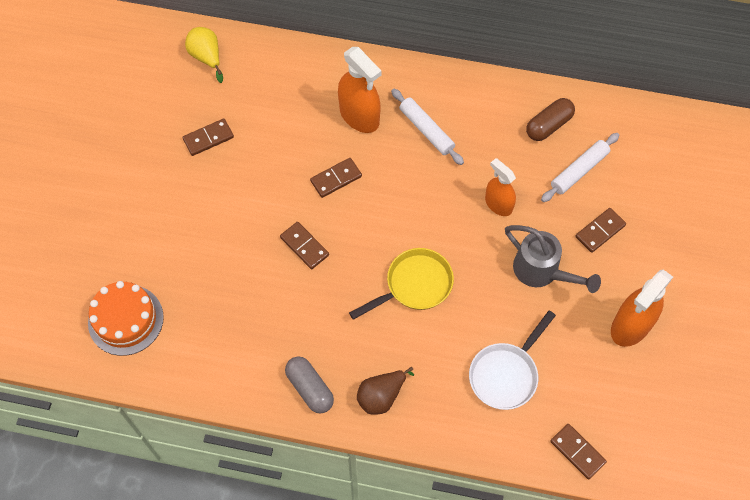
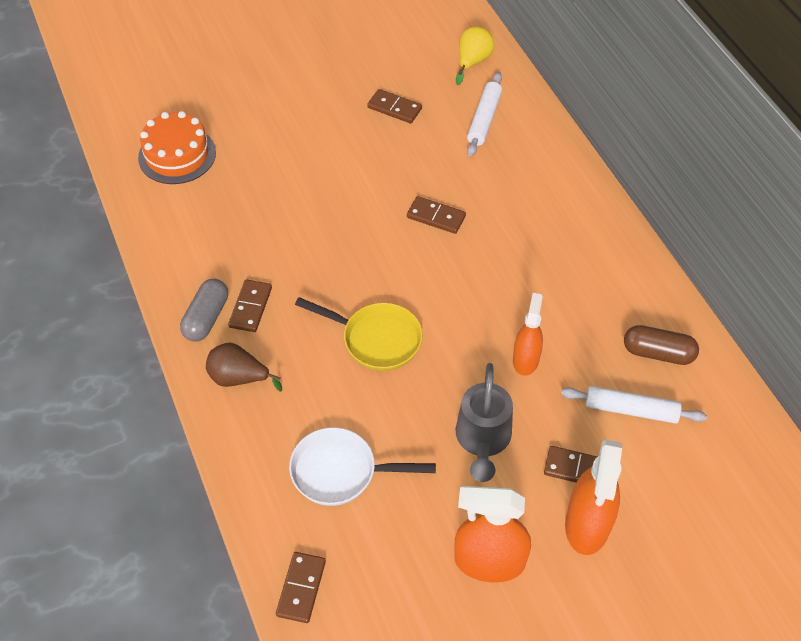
camera: 55 degrees right, 10 degrees down
(304, 246) = (346, 233): brown domino -> brown domino (250, 307)
(359, 116) = (518, 197): orange spray bottle -> orange spray bottle (587, 524)
(426, 130) = (553, 255): white rolling pin -> white rolling pin (484, 119)

